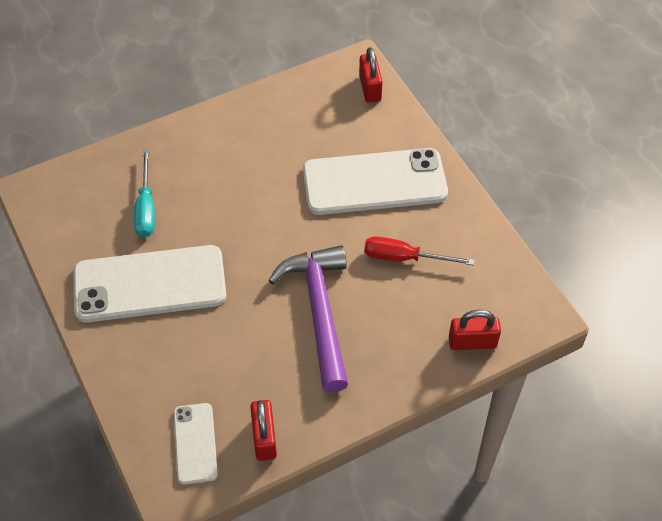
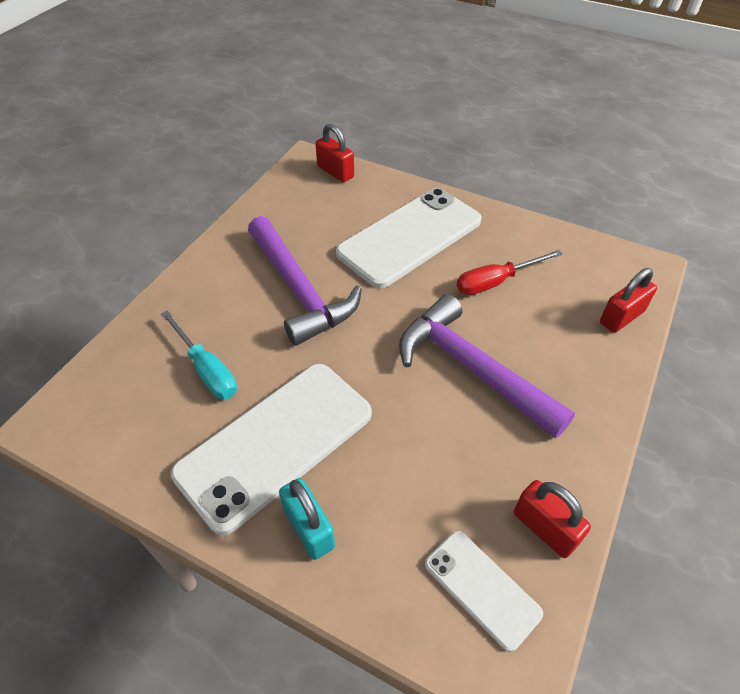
camera: 35 degrees left, 5 degrees down
(128, 347) = (309, 528): none -> turquoise padlock
(253, 182) = (299, 290): none -> purple hammer

